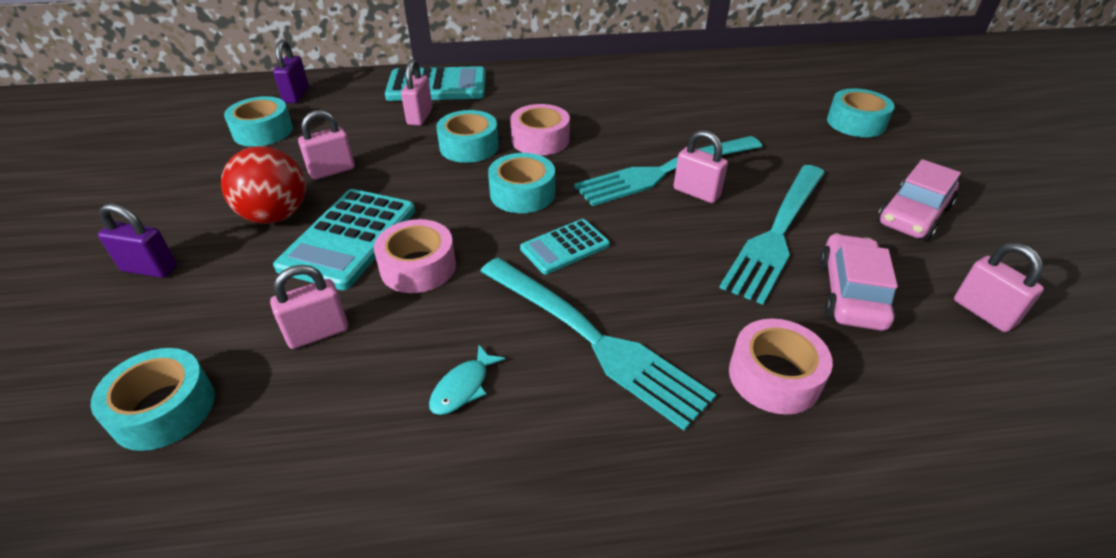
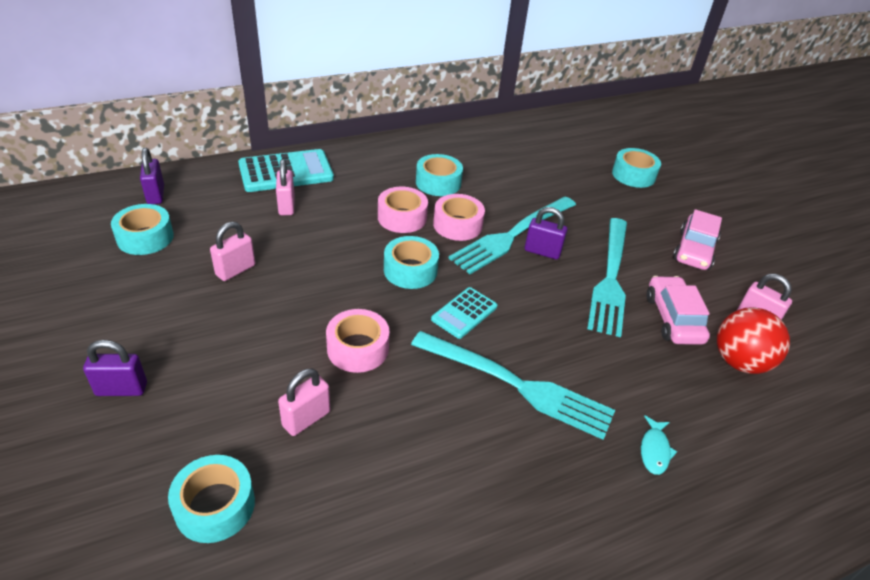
camera: 20 degrees left, 0 degrees up
(276, 216) = (209, 321): red ball -> red ball (739, 362)
(349, 238) = (286, 332): turquoise calculator -> none
(463, 387) = (441, 440): turquoise fish -> turquoise fish (654, 450)
(469, 146) = (345, 231): turquoise tape -> turquoise tape (438, 182)
(696, 193) = (542, 252): pink padlock -> purple padlock
(774, 376) = (645, 389): pink tape -> pink tape (457, 225)

